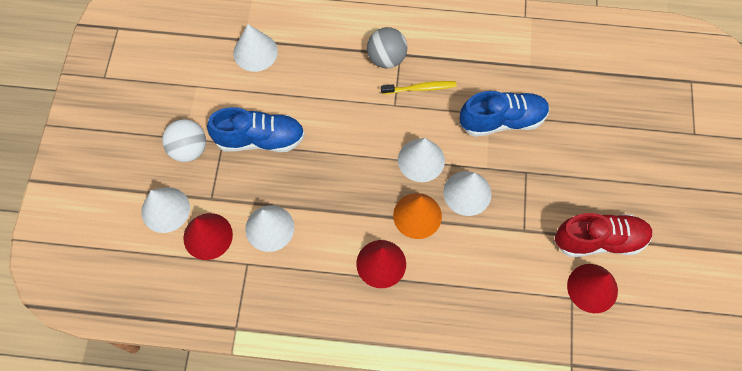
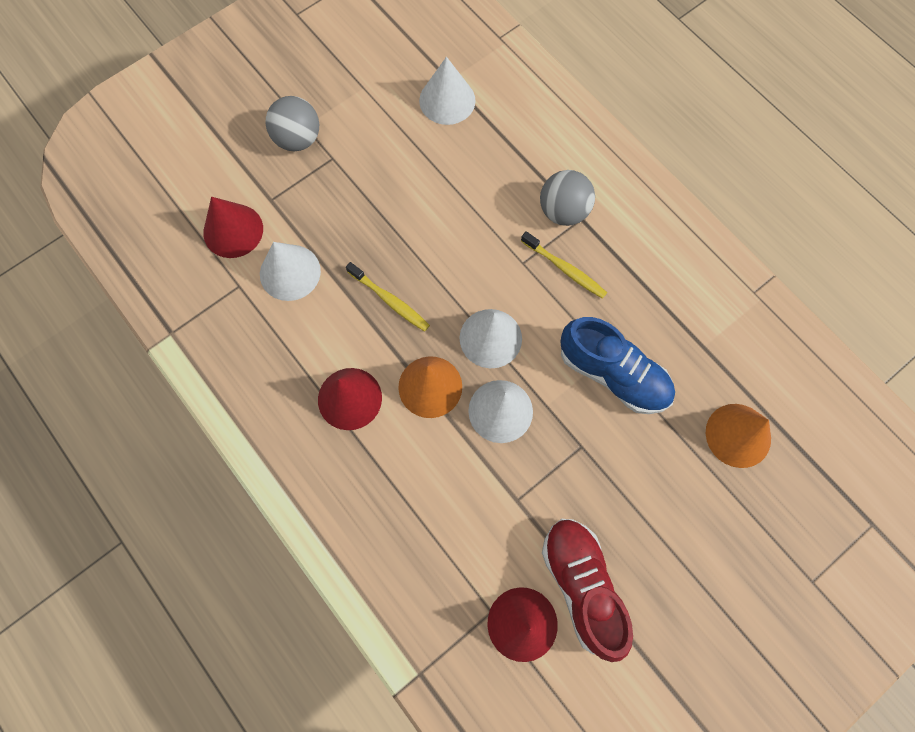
camera: 45 degrees right, 5 degrees up
(165, 209) = (224, 175): white cone -> none
(189, 149) = (298, 139): white ball -> grey ball
(260, 139) = (366, 184): blue shoe -> none
(344, 190) = (390, 300): none -> yellow toothbrush
(591, 95) = (738, 435): none -> orange cone
(599, 240) = (582, 585): red shoe -> red shoe turned 150 degrees counterclockwise

